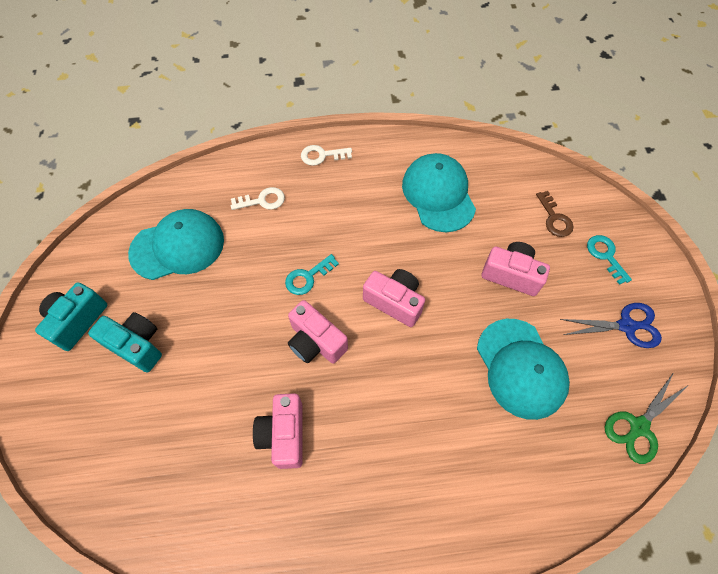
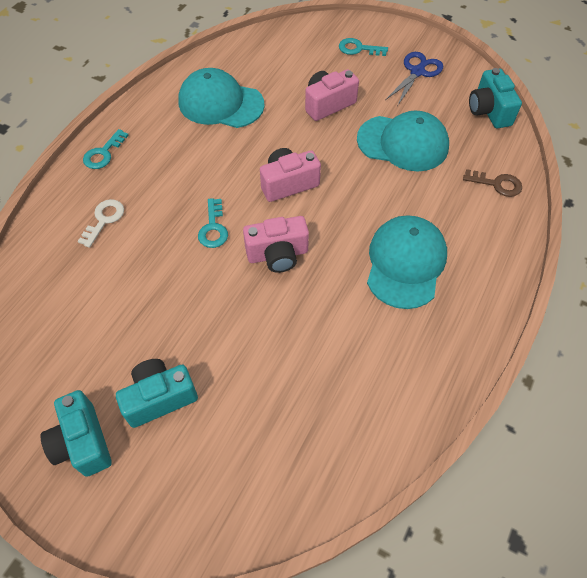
camera: 55 degrees left, 5 degrees down
(177, 246) = (84, 311): turquoise cap -> turquoise cap (405, 263)
(284, 434) = (340, 320): pink camera -> none
(322, 155) = (103, 153): white key -> turquoise key
(554, 218) = (305, 55): brown key -> brown key (497, 184)
(638, 427) = (489, 111): green scissors -> turquoise camera

